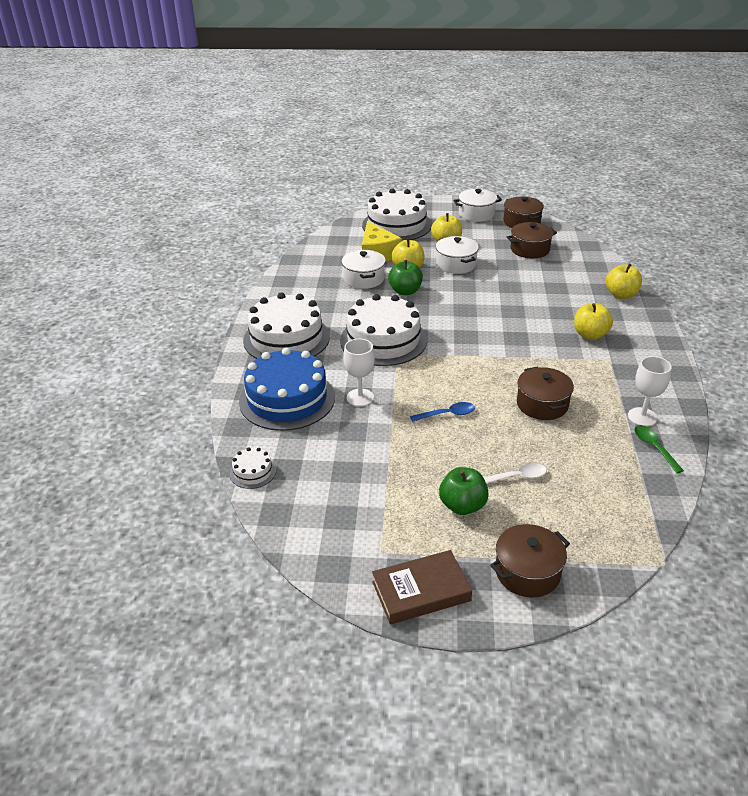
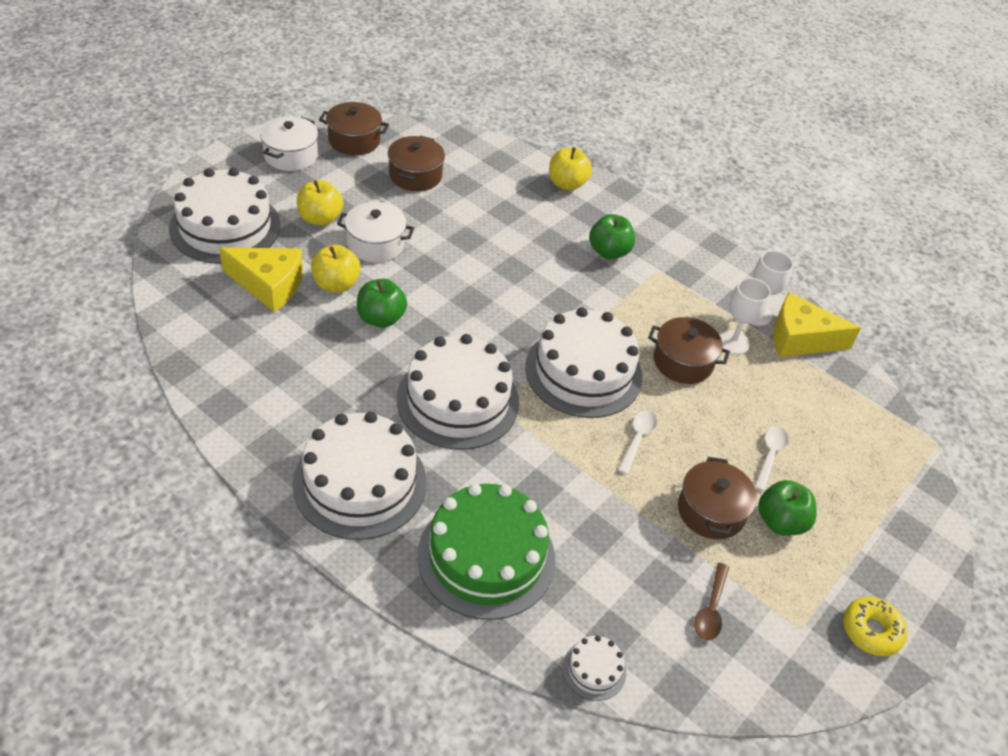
camera: 60 degrees left, 10 degrees up
(287, 399) = (486, 557): blue cake -> green cake
(349, 502) = (711, 609): none -> brown spoon
(360, 397) = (545, 489): white goblet -> white goblet (733, 342)
(364, 279) = (311, 333): white pot -> none
(421, 591) = (871, 631): brown book -> yellow donut
(447, 414) = (637, 439): blue spoon -> white spoon
(471, 371) = (583, 372): none -> white cake
(527, 572) = (894, 536): brown pot -> brown pot (711, 511)
(590, 335) = (609, 252): yellow apple -> green apple
(654, 447) = (800, 339): green spoon -> yellow cheese

